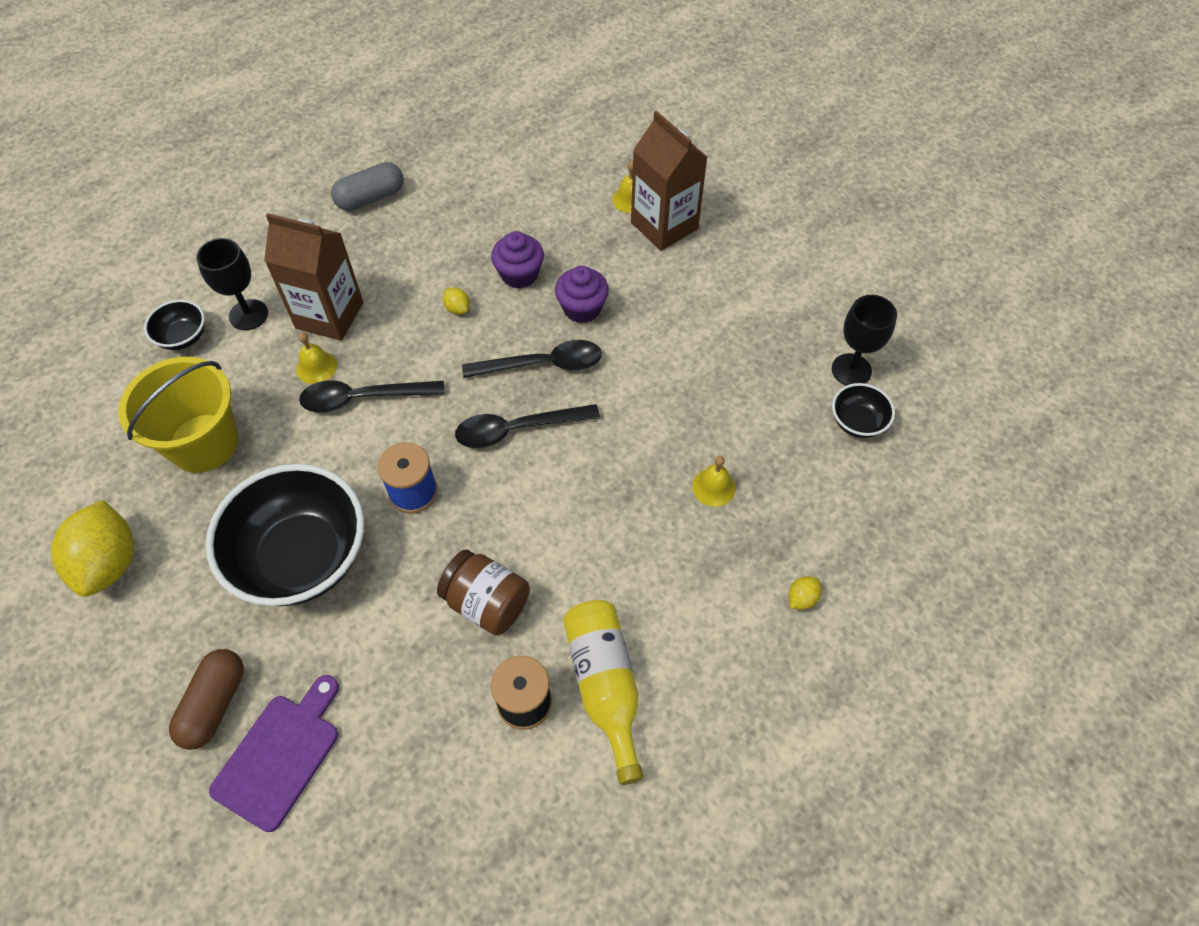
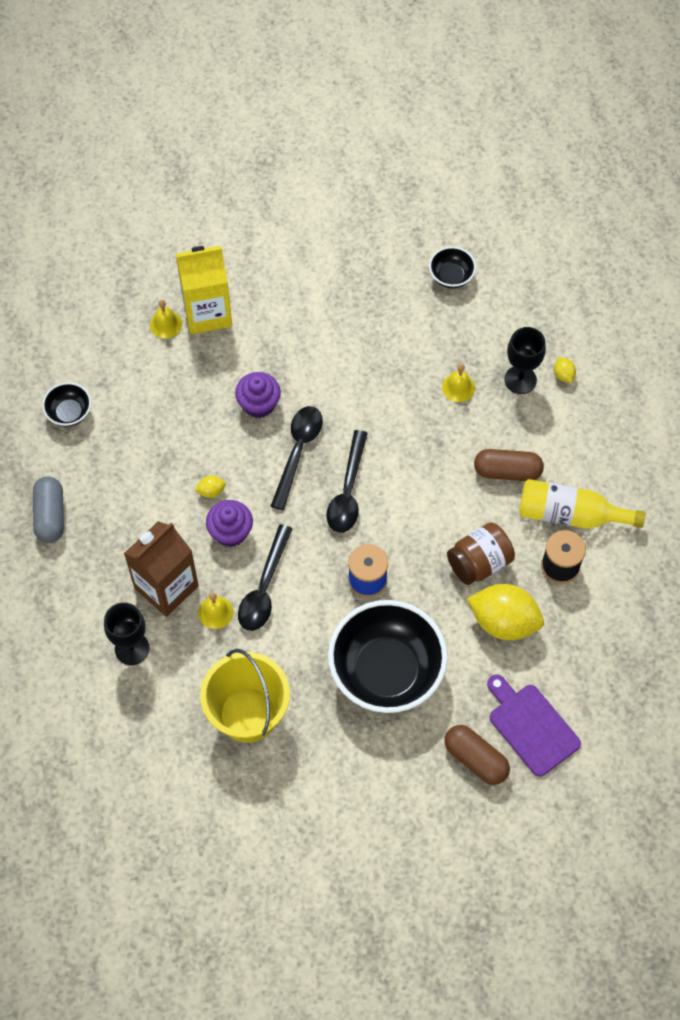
camera: 65 degrees left, 5 degrees up
(109, 563) = (326, 807): yellow lemon -> yellow lemon (503, 621)
(183, 337) = (129, 705): black bowl -> black bowl (69, 413)
(519, 274) = (200, 434): purple cupcake -> purple cupcake (230, 532)
(628, 586) = (507, 471): none -> brown capsule
(664, 226) = (207, 313): brown carton -> yellow carton
(851, 370) = (407, 258): black goblet -> black goblet (520, 380)

